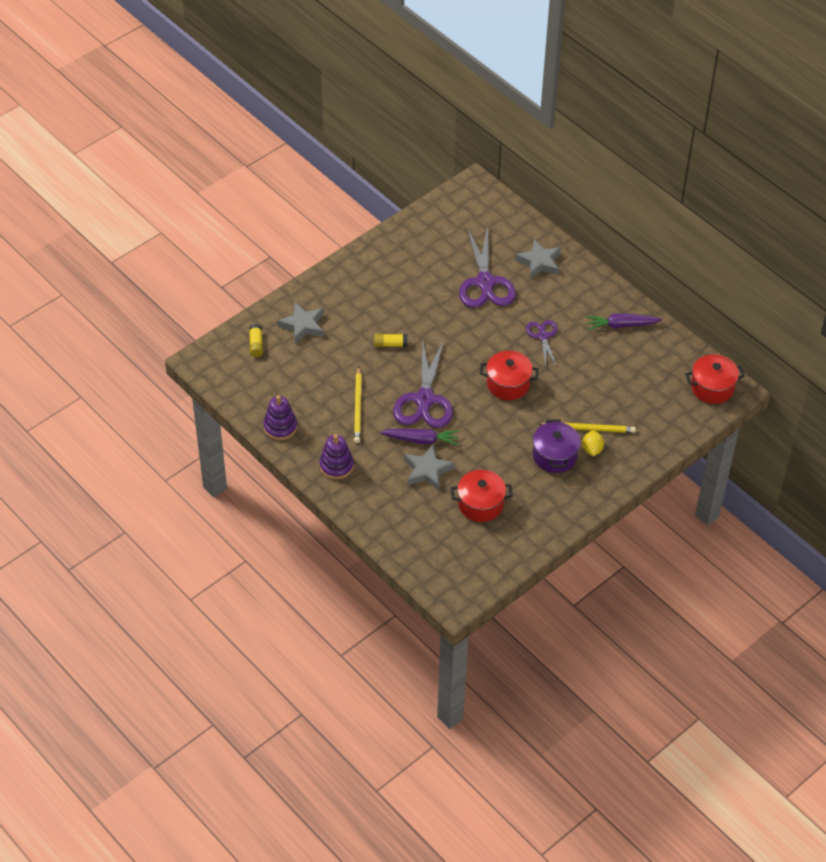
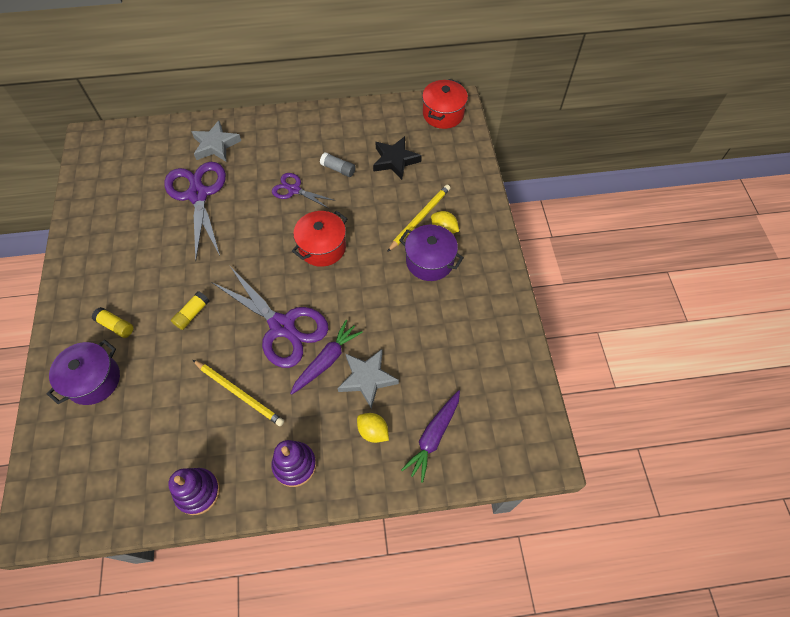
camera: 55 degrees left, 10 degrees up
(256, 344) = (71, 444): yellow glue stick -> yellow glue stick (116, 326)
(302, 325) = (93, 380): grey star -> purple pot
(393, 495) = (373, 431): none -> yellow lemon
(480, 504) = (441, 356): red pot -> none
(485, 282) = (198, 195): purple scissors -> purple scissors turned 135 degrees counterclockwise
(588, 351) = (338, 169): none -> grey glue stick
(621, 325) = (332, 132): purple carrot -> purple carrot (433, 437)
(631, 382) = (395, 160): none -> black star

